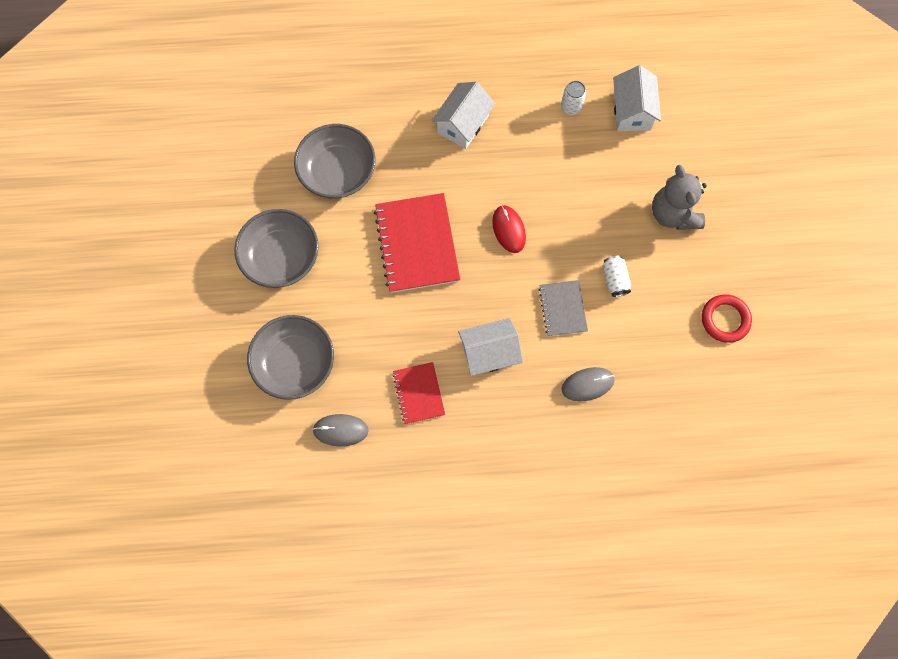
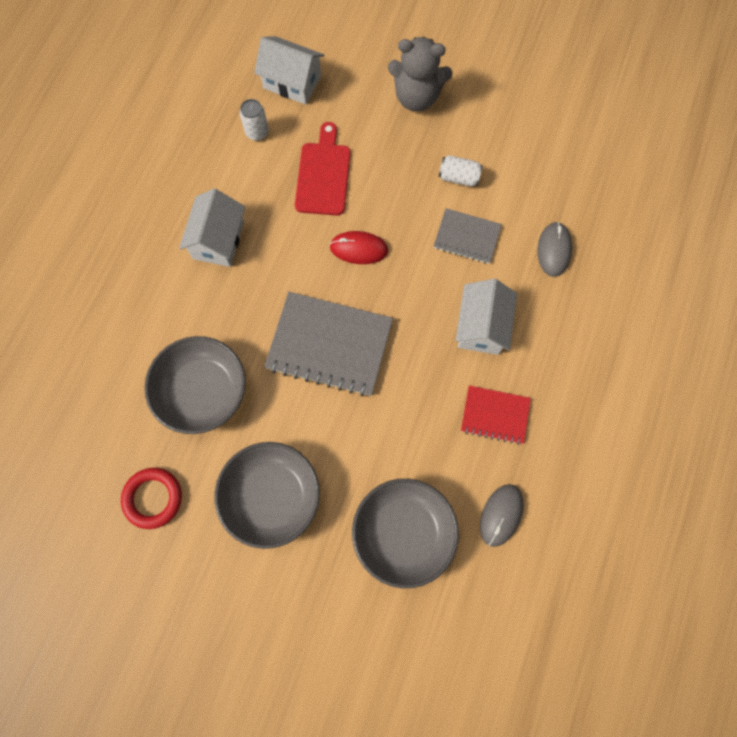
camera: 65 degrees left, 0 degrees up
(417, 244) = (329, 345): red notebook -> grey notebook
(463, 124) = (218, 240): white house -> white house turned 45 degrees clockwise
(559, 174) = (323, 175): none -> red cutting board
(725, 319) = (541, 104): red ring -> red ring (153, 498)

